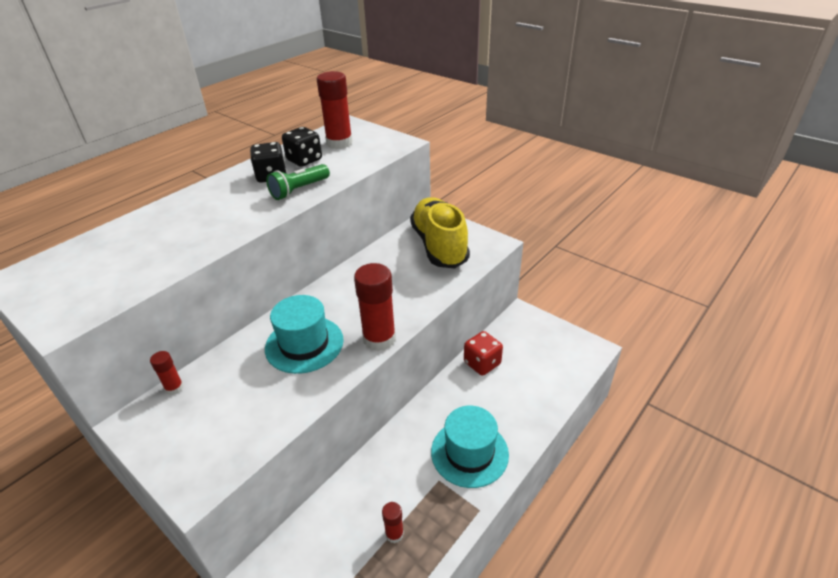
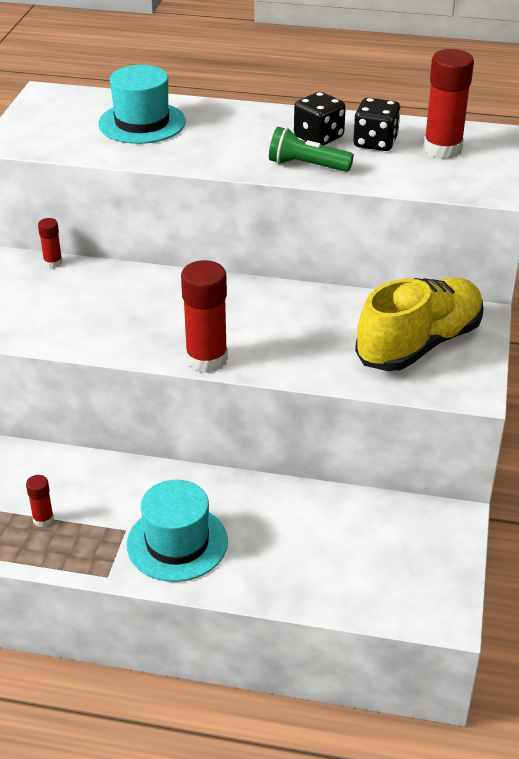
camera: 60 degrees right, 0 degrees up
(304, 344) = (161, 312): turquoise hat -> turquoise hat (142, 123)
(482, 363) = (326, 508): red dice -> none

